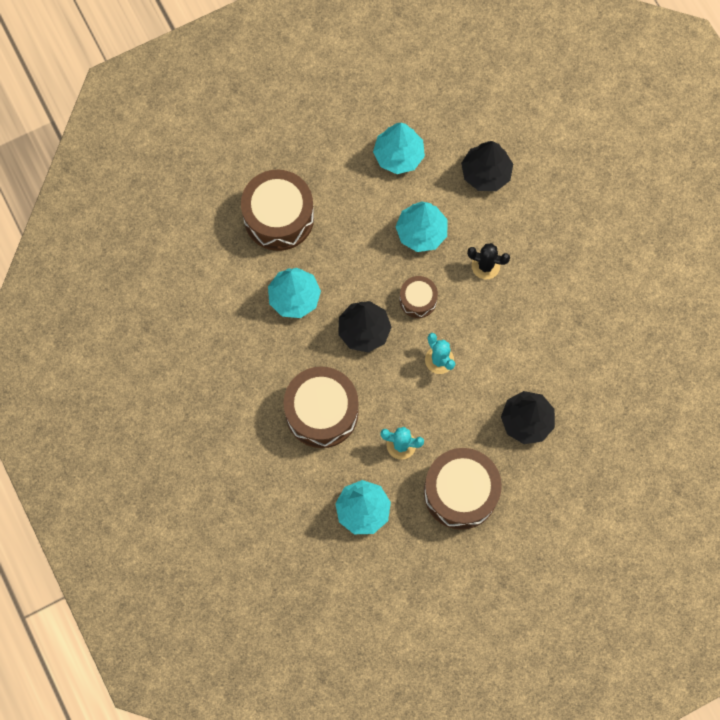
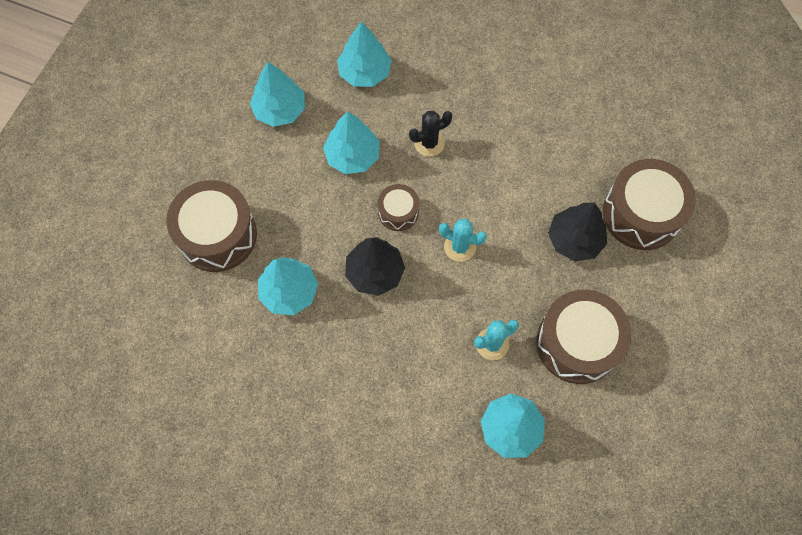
camera: 40 degrees left, 5 degrees down
(322, 412) = (399, 372): brown drum -> brown drum (641, 214)
(486, 173) = (364, 72): black tree -> turquoise tree

